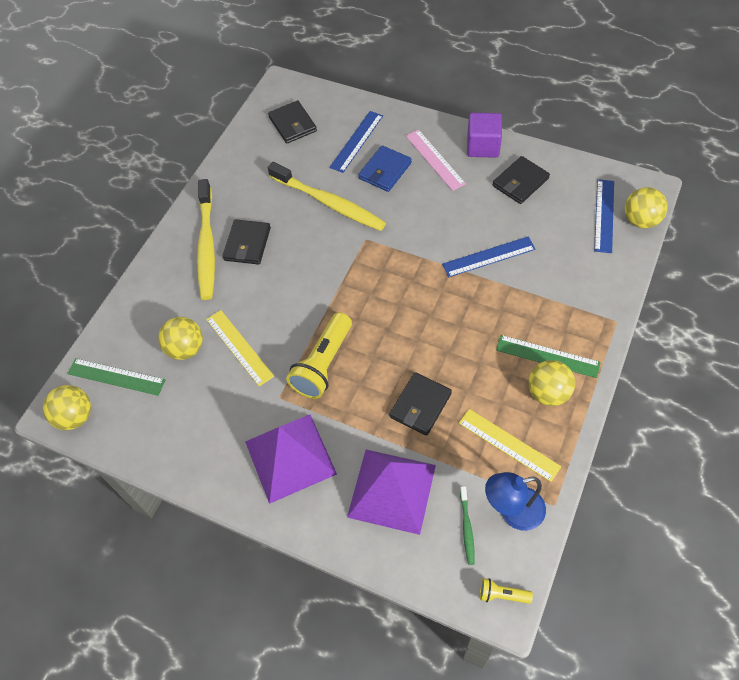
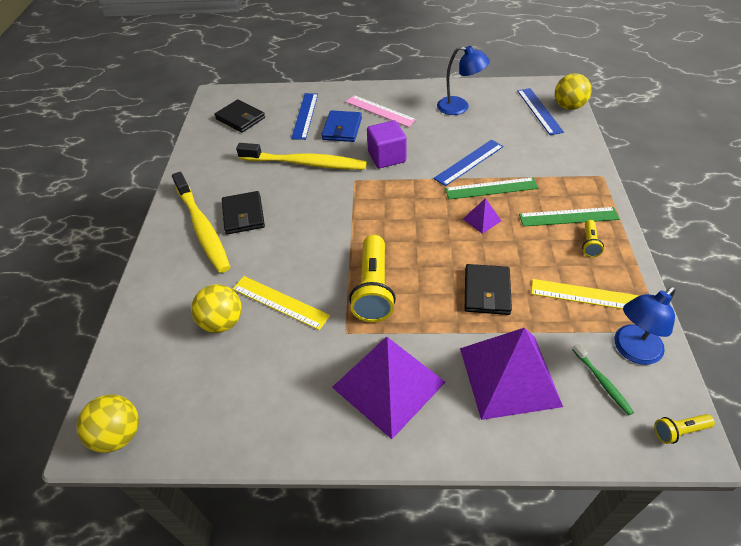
camera: 25 degrees left, 10 degrees down
(116, 376) = (153, 375): green ruler -> green ruler (491, 188)
(461, 328) = (482, 220): none -> purple pyramid
(483, 146) = (413, 93): purple cube -> purple cube (386, 157)
(520, 182) = (459, 107): black wallet -> blue lamp
(548, 393) = (589, 243): yellow ball -> yellow flashlight

